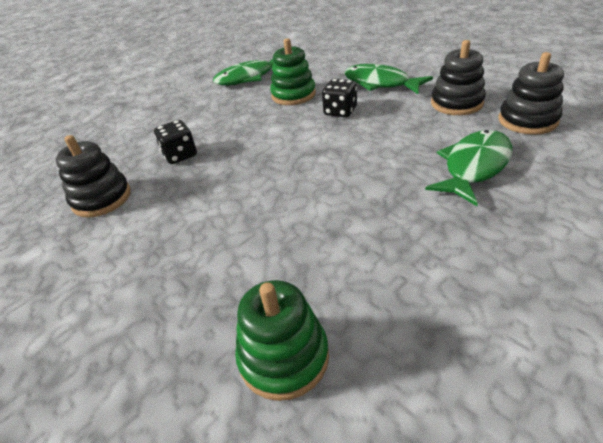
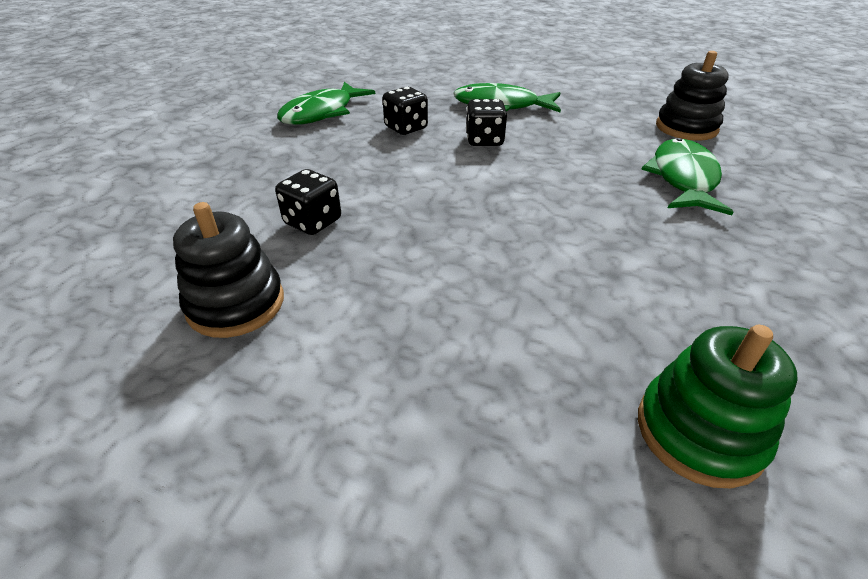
camera: 30 degrees left, 0 degrees up
(293, 95) = (406, 128): green stacking toy -> black dice
(456, 103) = (603, 118): black stacking toy -> none

